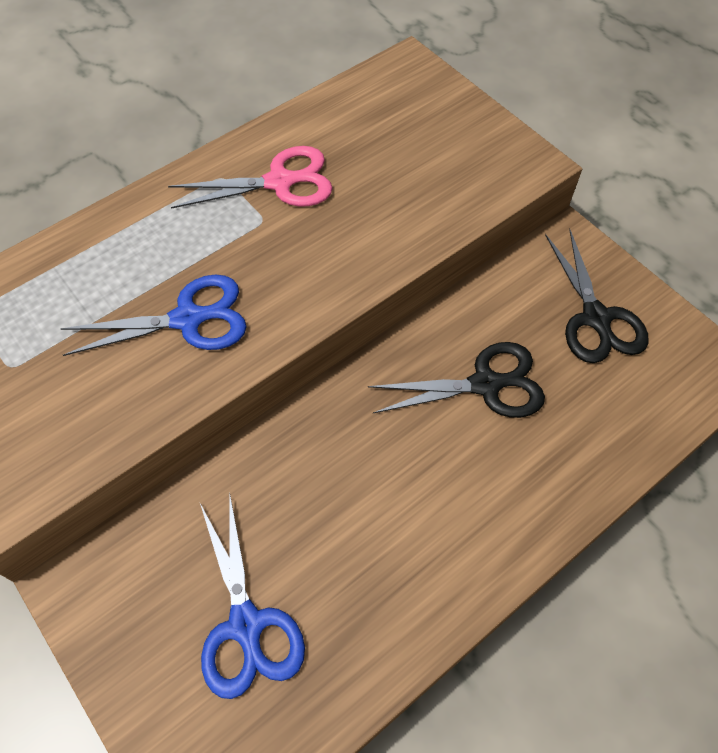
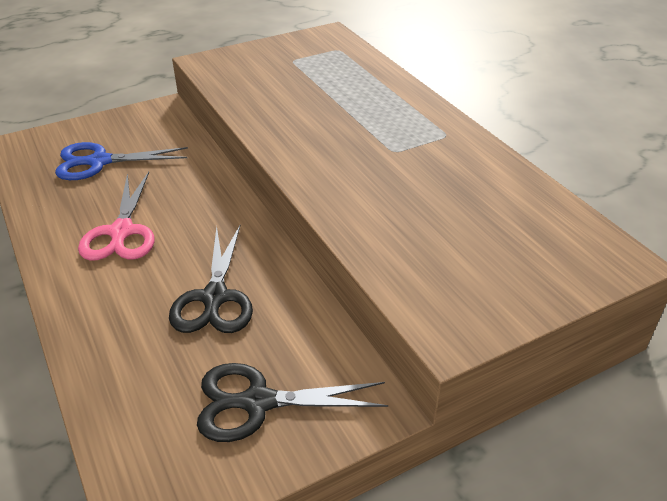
camera: 100 degrees right, 20 degrees down
(188, 319) = (305, 116): blue scissors -> none
(280, 182) = (437, 162): pink scissors -> pink scissors (121, 232)

